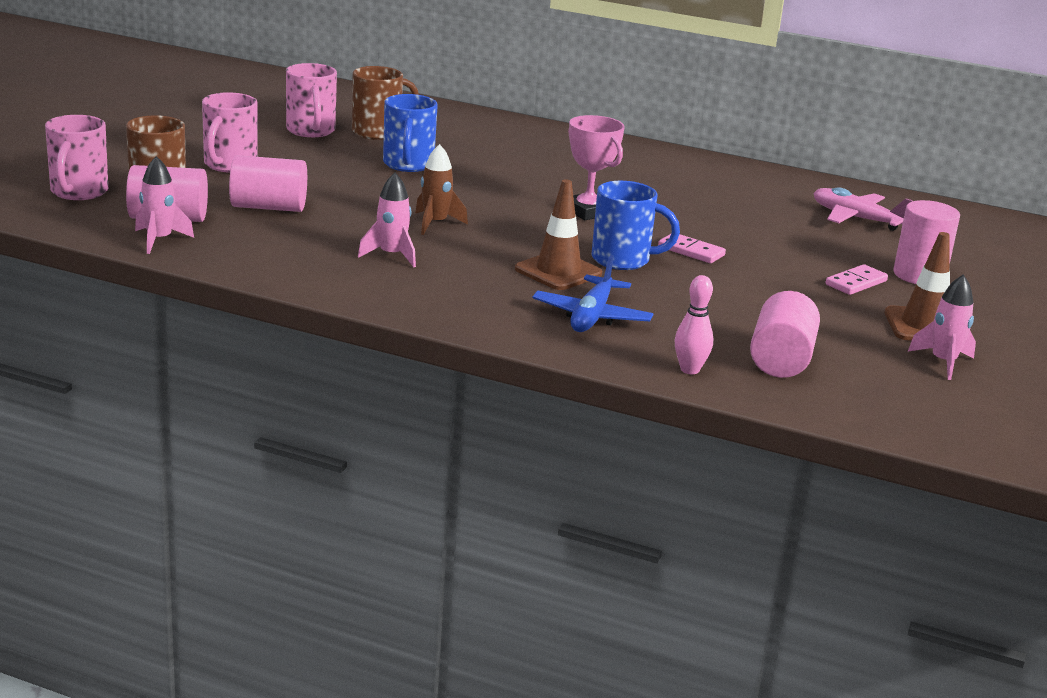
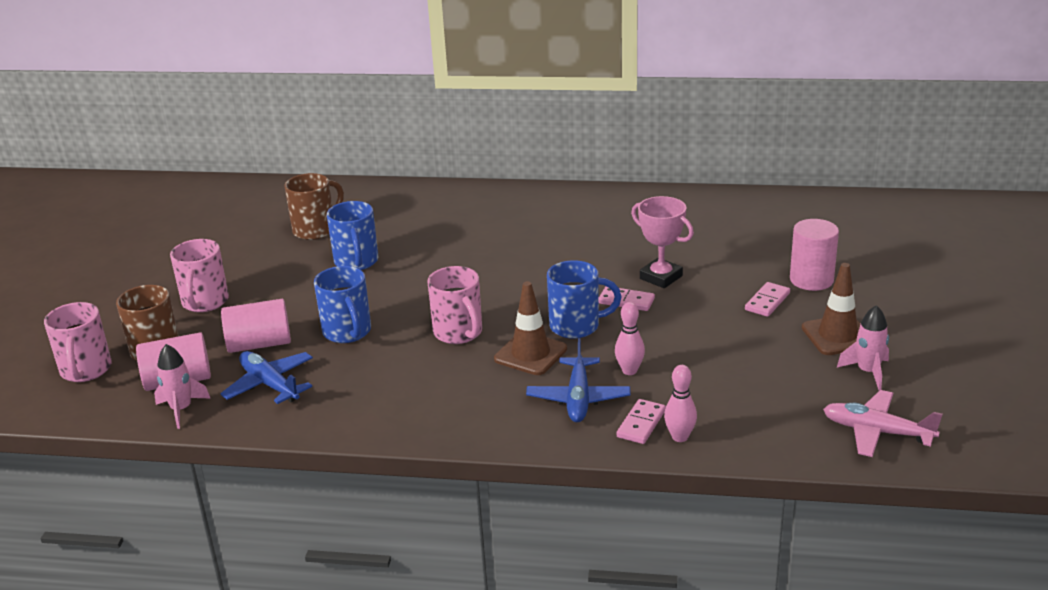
camera: 10 degrees left, 5 degrees up
(262, 240) = (270, 384): none -> blue plane
(311, 131) = (258, 243): pink mug -> pink mug (459, 333)
(367, 216) = (348, 332): none -> blue mug
(392, 255) = (387, 373): pink rocket -> none
(435, 223) = (407, 325): brown rocket -> none
(588, 211) = (526, 278): pink trophy -> pink trophy (661, 277)
(651, 350) = (641, 424): none -> pink domino
(662, 306) = (629, 371): none -> pink bowling pin
(781, 360) = (745, 405): pink cylinder -> none
(856, 218) = (738, 229): pink plane -> pink plane (877, 432)

